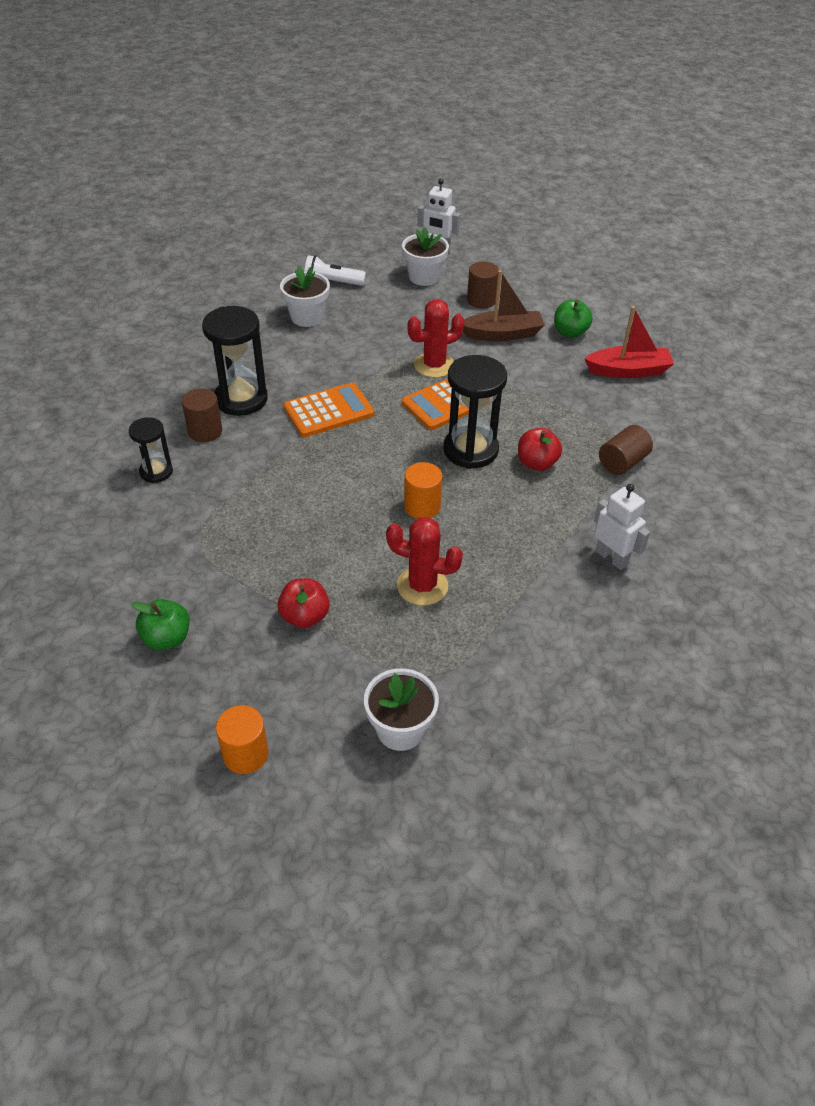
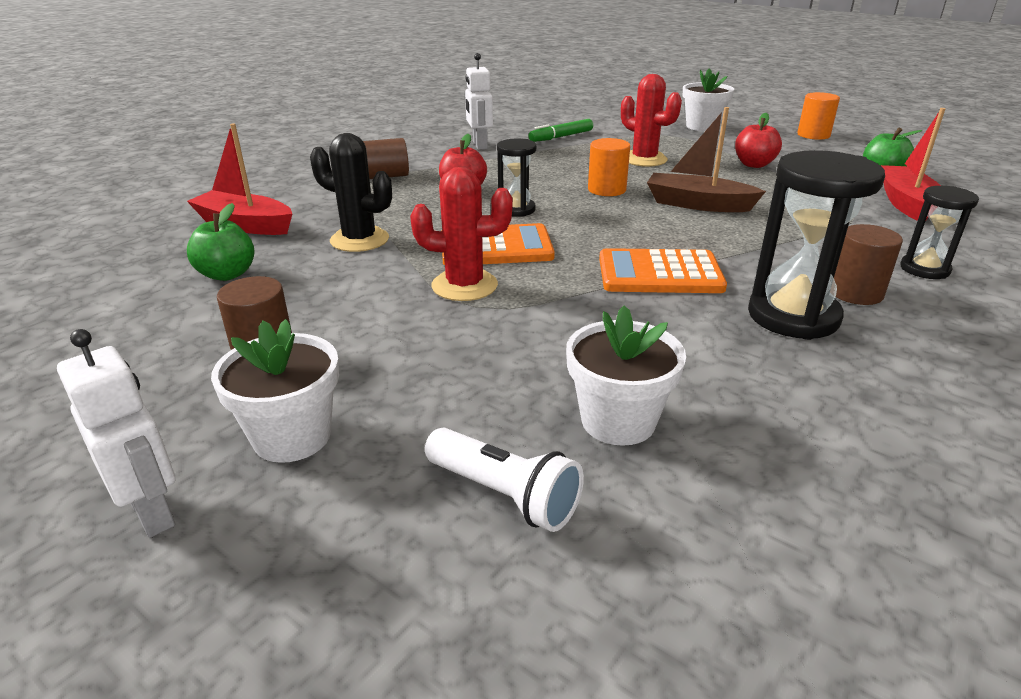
camera: 150 degrees left, 15 degrees down
(152, 576) = (906, 203): none -> red boat
(470, 450) = (516, 209): black hourglass -> black hourglass, size x0.58
(502, 334) = (316, 296): brown boat -> brown boat (698, 204)
(538, 381) = (359, 240): none -> black cactus
(548, 616) = (561, 137): none -> green marker

